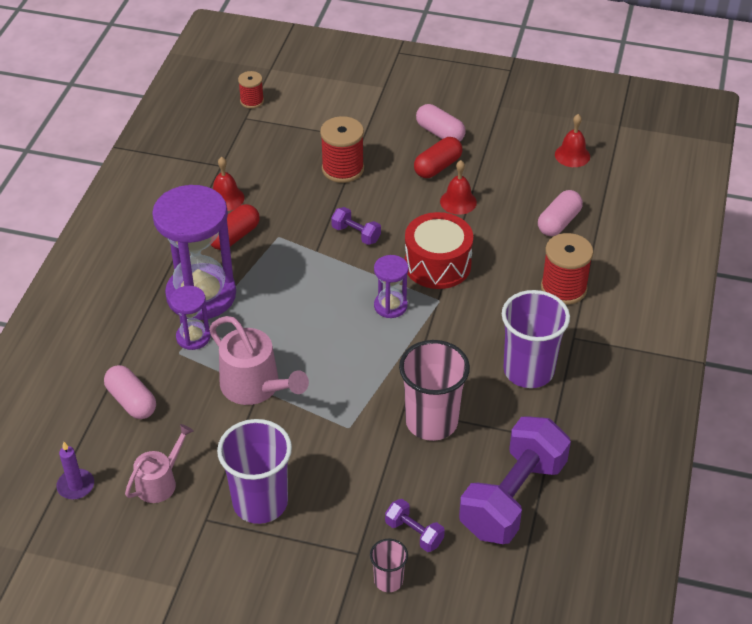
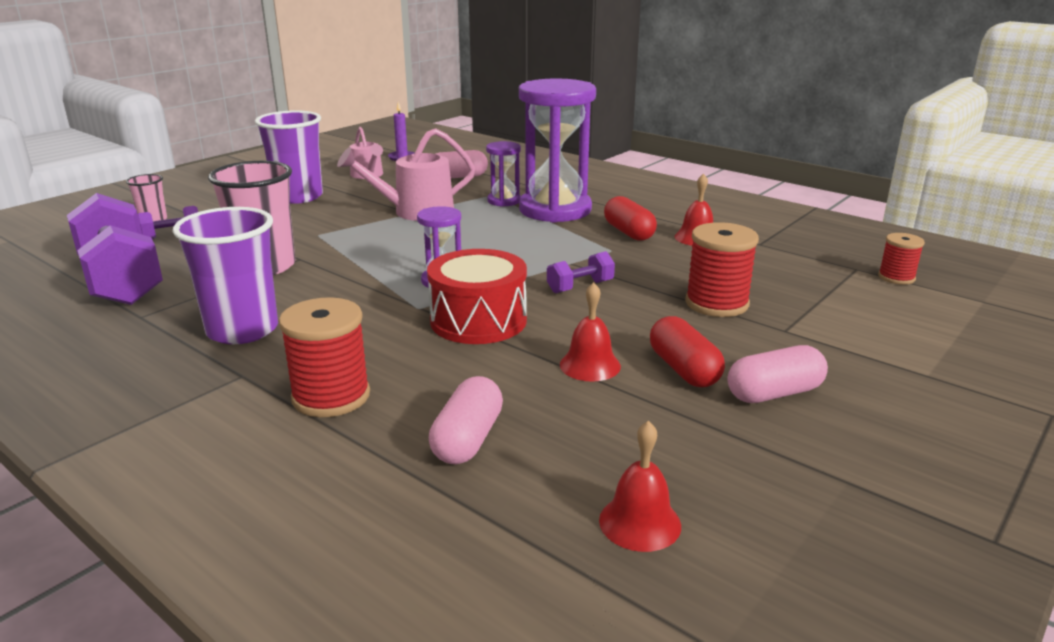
camera: 115 degrees right, 20 degrees down
(558, 222) = (468, 439): pink capsule -> pink capsule turned 45 degrees clockwise

